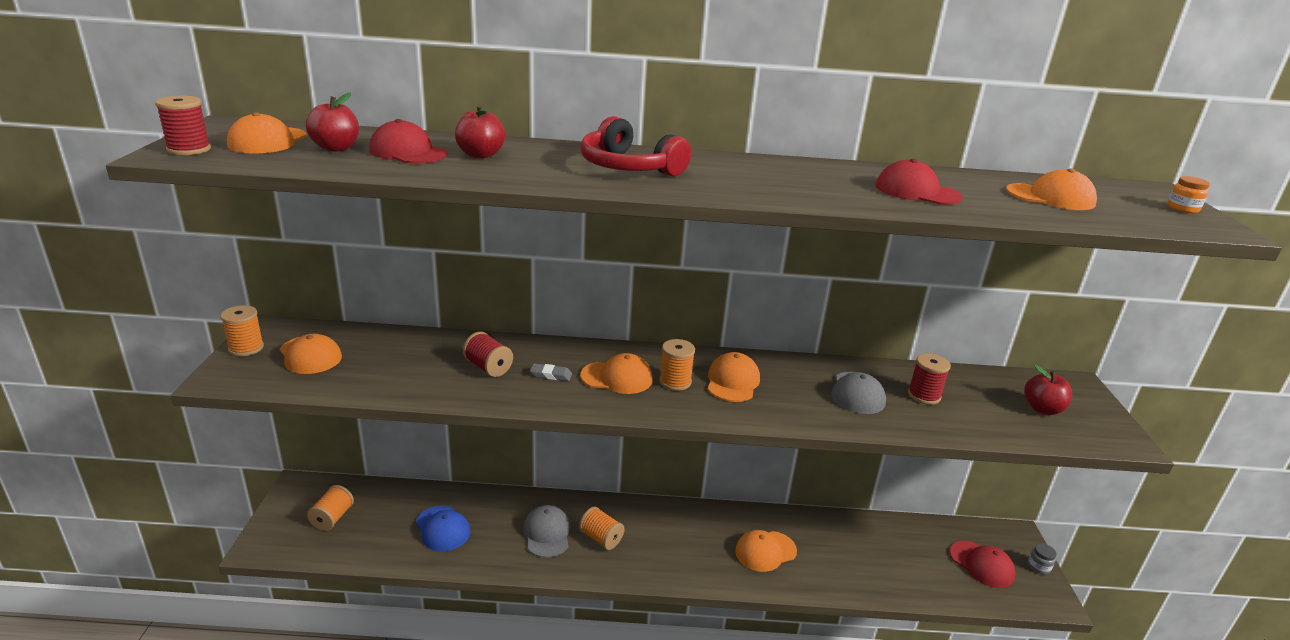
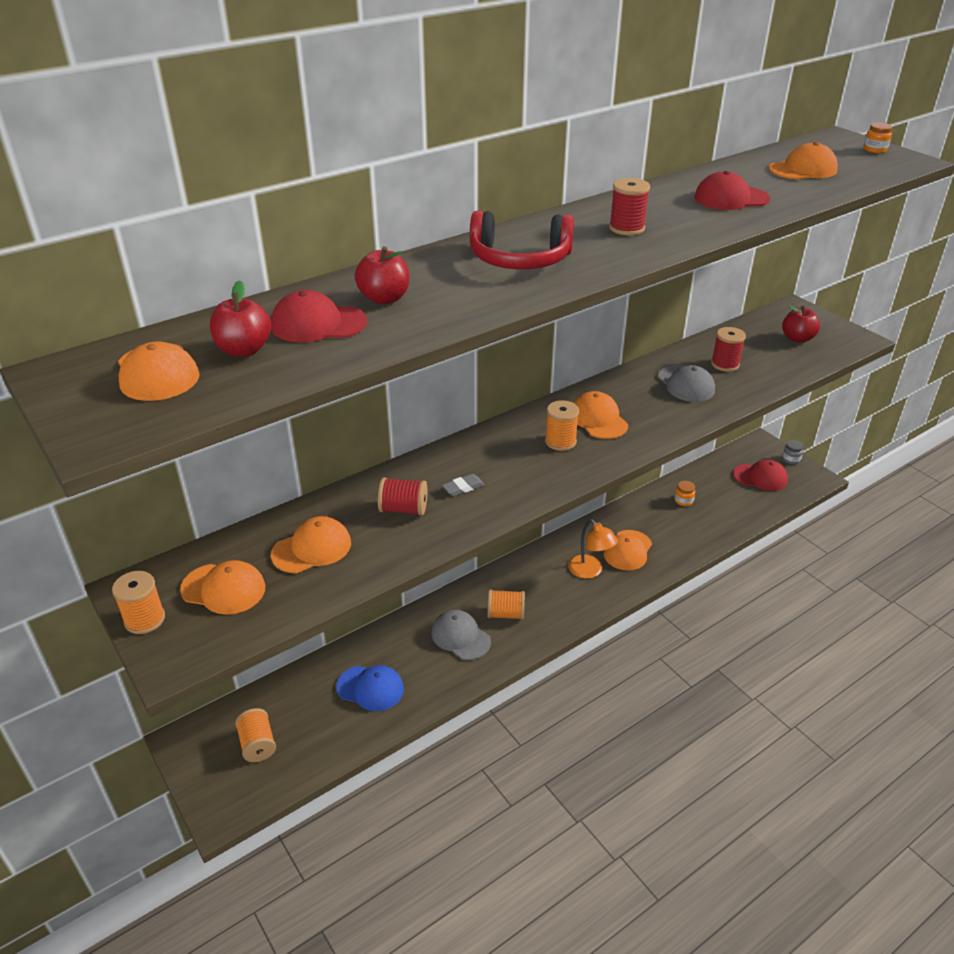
camera: 35 degrees left, 10 degrees up
(189, 149) = (104, 421): red spool -> red spool (626, 228)
(617, 378) = (515, 461): orange cap -> orange cap (312, 548)
(711, 548) = (590, 571): none -> orange lamp
(870, 541) = (683, 500): none -> orange jar

